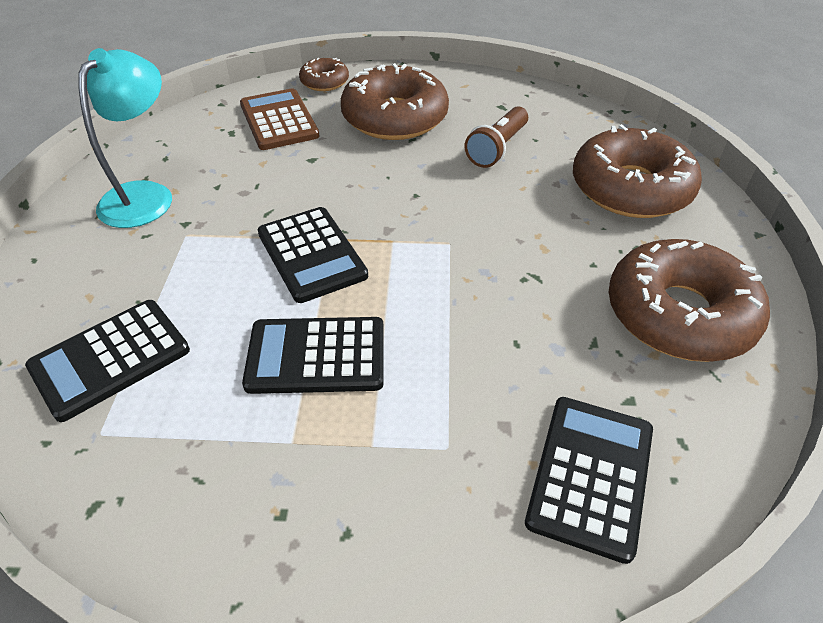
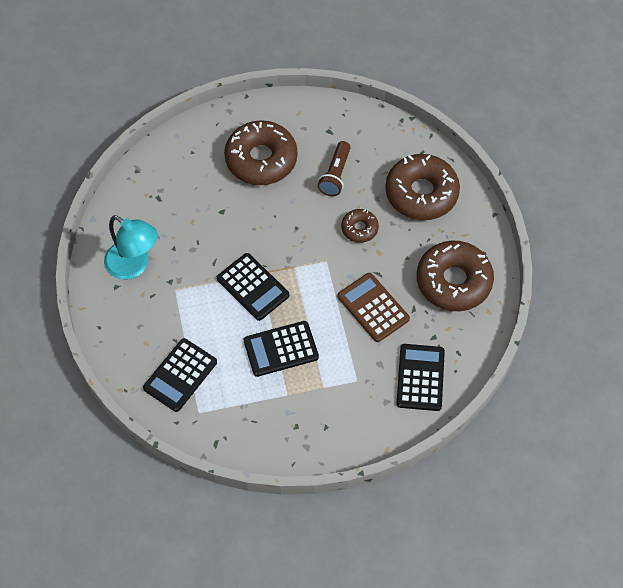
camera: 15 degrees left, 15 degrees up
(145, 195) = (134, 265): turquoise lamp -> turquoise lamp turned 120 degrees clockwise
(279, 120) = (185, 179): brown calculator -> brown calculator (373, 308)
(324, 82) = (199, 131): brown donut -> brown donut (359, 228)

